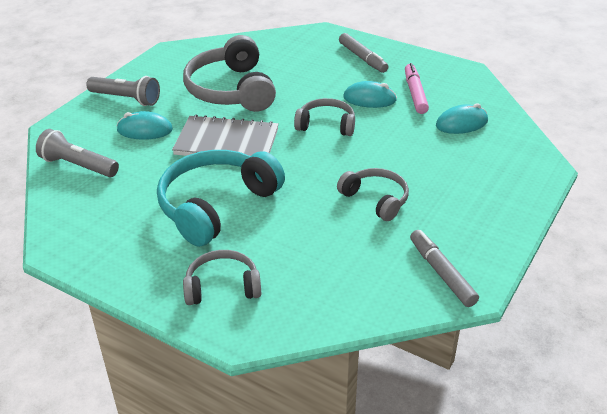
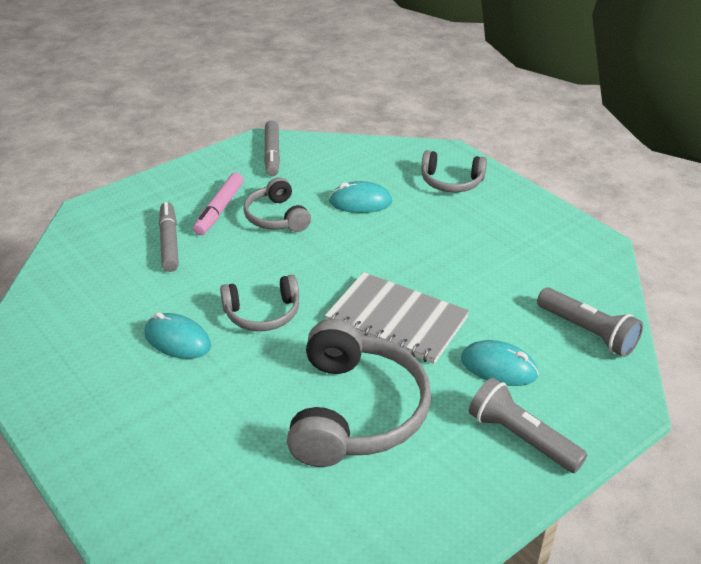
camera: 160 degrees left, 0 degrees up
(216, 205) = (435, 247): turquoise headphones -> none
(326, 125) = (262, 313): grey headphones -> grey headphones turned 45 degrees counterclockwise
(362, 58) = (117, 425): grey marker -> grey marker (169, 242)
(415, 93) = (112, 333): pink marker -> pink marker (219, 210)
(461, 123) = (107, 275): turquoise mouse -> turquoise mouse (360, 202)

